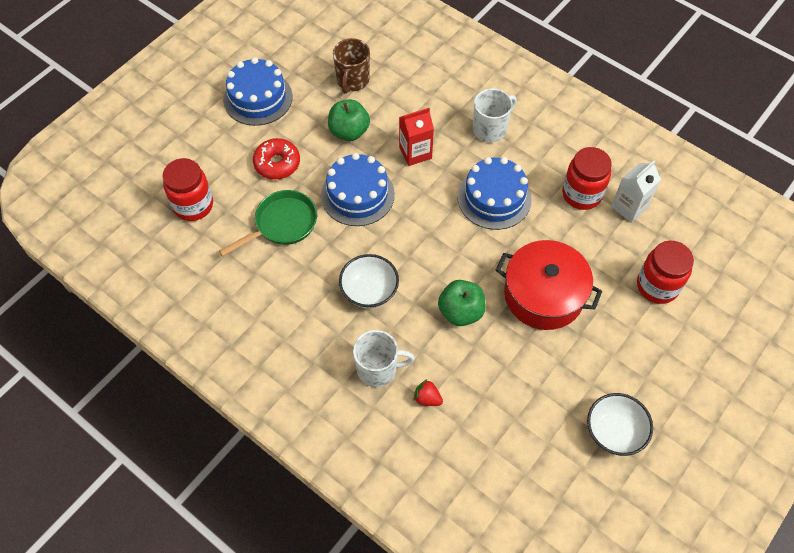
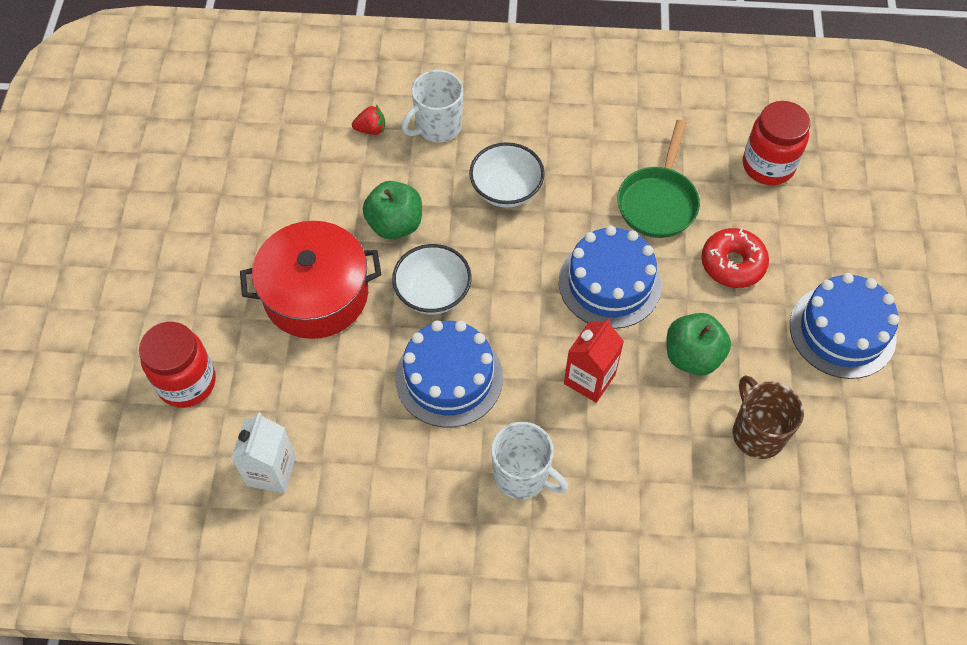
camera: 145 degrees right, 0 degrees up
(490, 129) = (522, 476): white mug -> white mug turned 75 degrees counterclockwise
(581, 194) = (342, 451): red jar -> none
(614, 432) = (166, 201): white bowl -> white bowl (433, 293)

